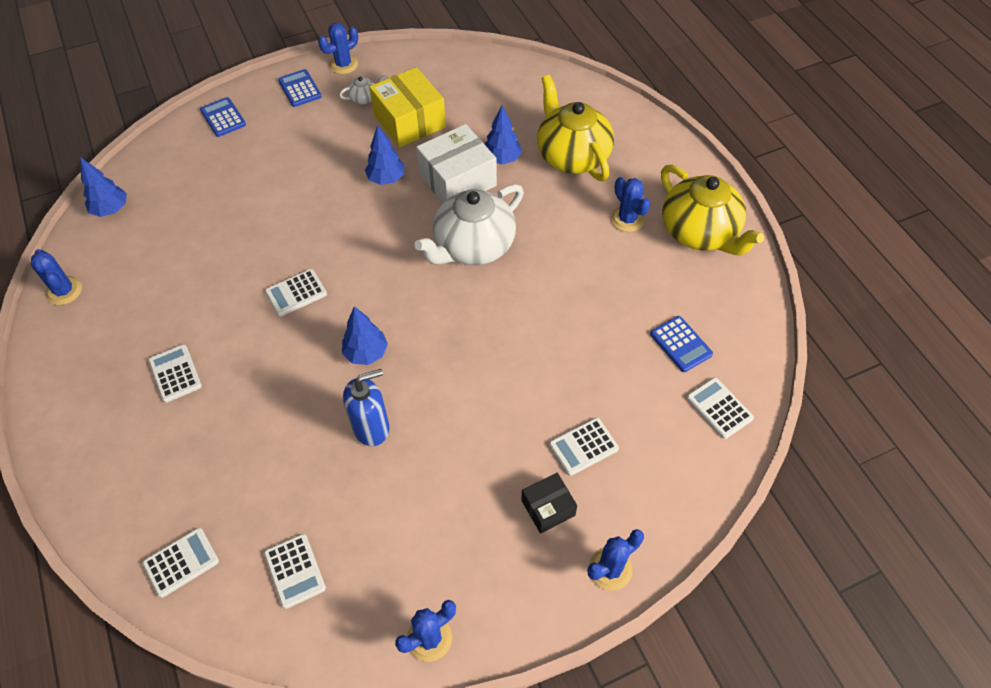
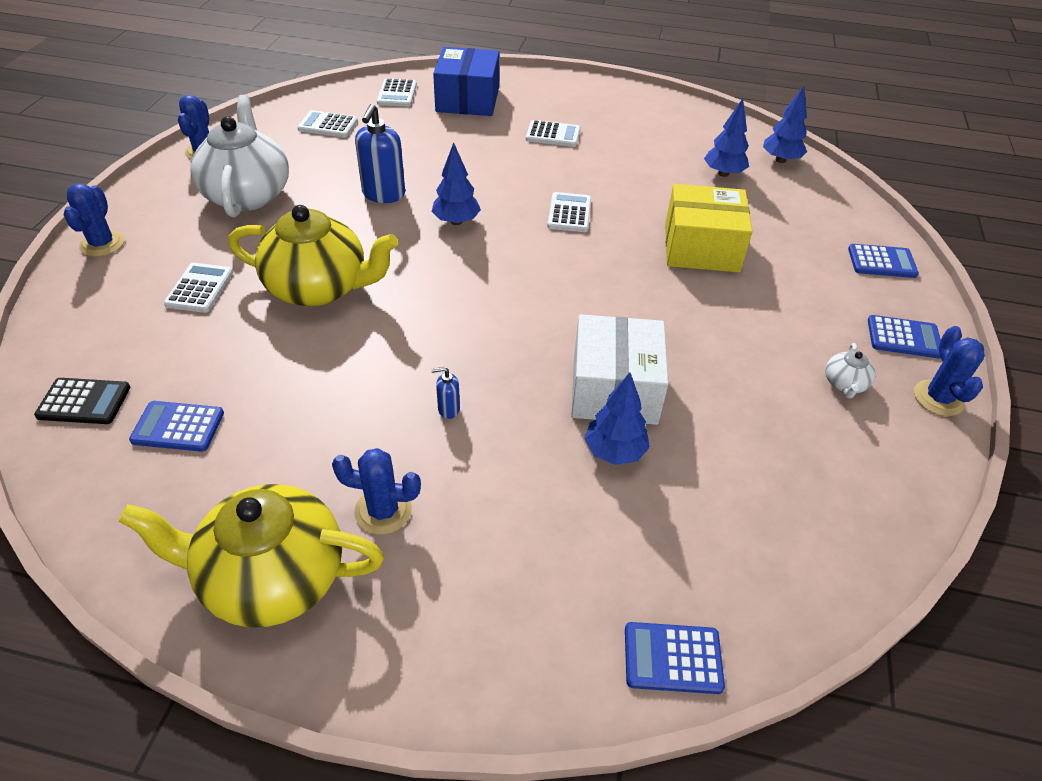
camera: 125 degrees right, 10 degrees down
(64, 291) = (697, 117): blue cactus -> none
(150, 486) = (467, 100): none -> blue box
(386, 179) = (671, 333): blue tree -> blue tree (723, 173)
(409, 121) = (764, 403): yellow box -> yellow box (701, 248)
(473, 246) = (499, 346): white teapot -> white teapot (248, 194)
(543, 237) = (448, 409): none -> blue soap dispenser
(548, 508) = (190, 241): black box -> none
(572, 156) = (552, 532): yellow teapot -> yellow teapot (319, 288)
(588, 94) = (672, 658): none -> blue calculator
(719, 408) = (84, 402): white calculator -> black calculator

